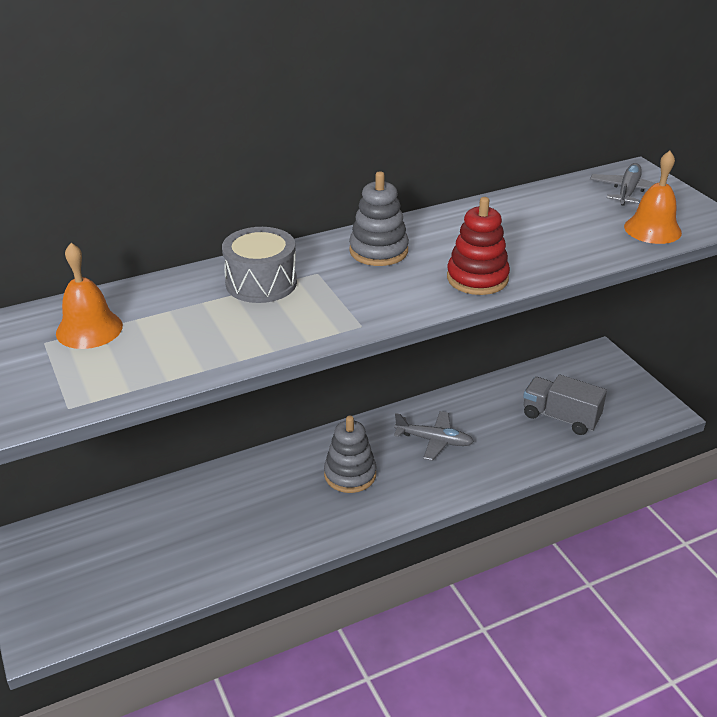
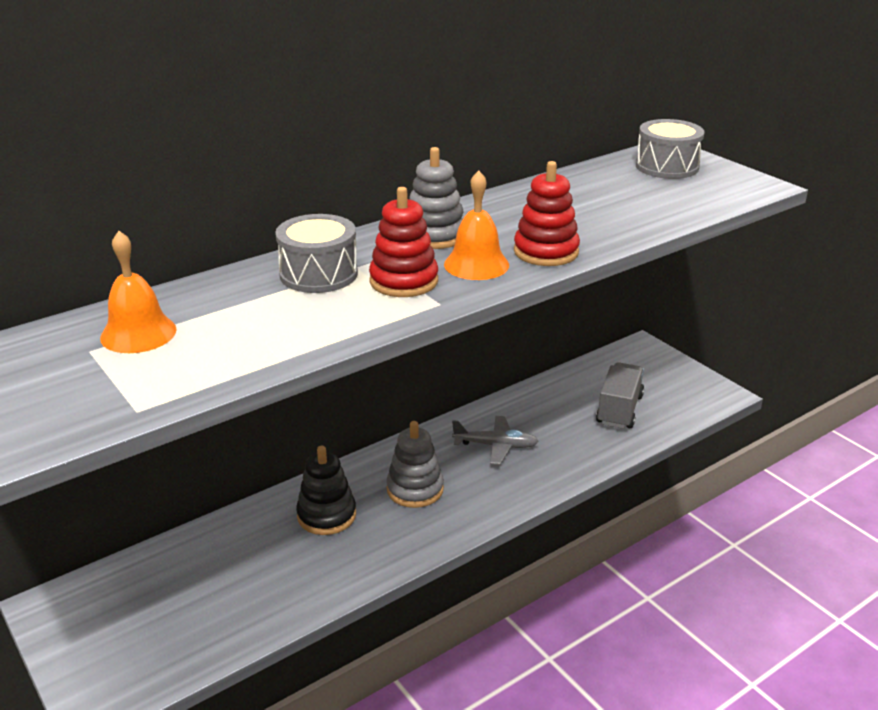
camera: 10 degrees left, 5 degrees down
(266, 490) = (326, 515): none -> black stacking toy
(335, 298) = (404, 281): none -> red stacking toy
(560, 417) = (619, 410): grey truck -> grey truck turned 90 degrees clockwise
(627, 192) = (667, 166): grey plane -> grey drum
(652, 229) = (703, 196): orange bell -> orange bell (476, 264)

